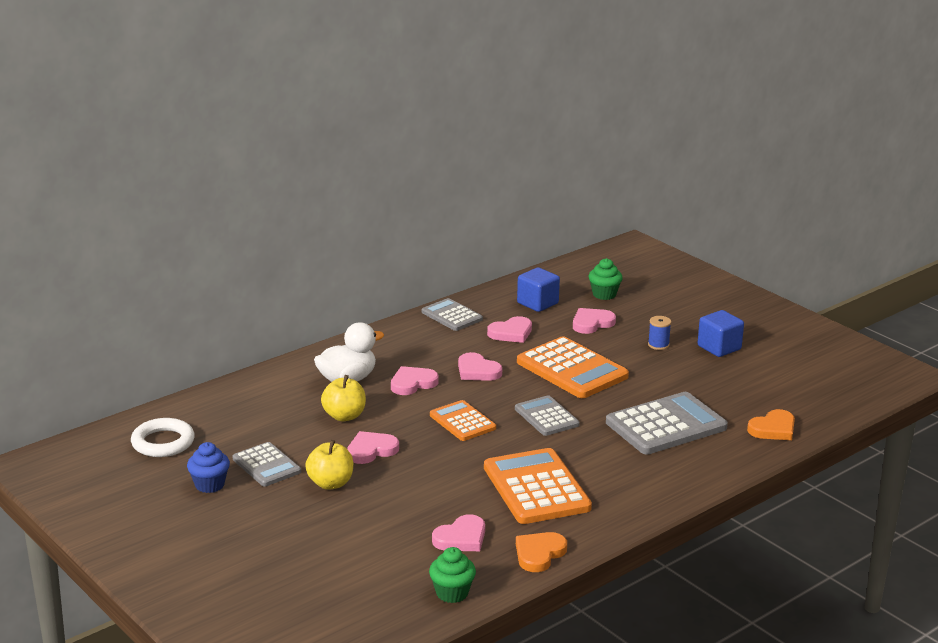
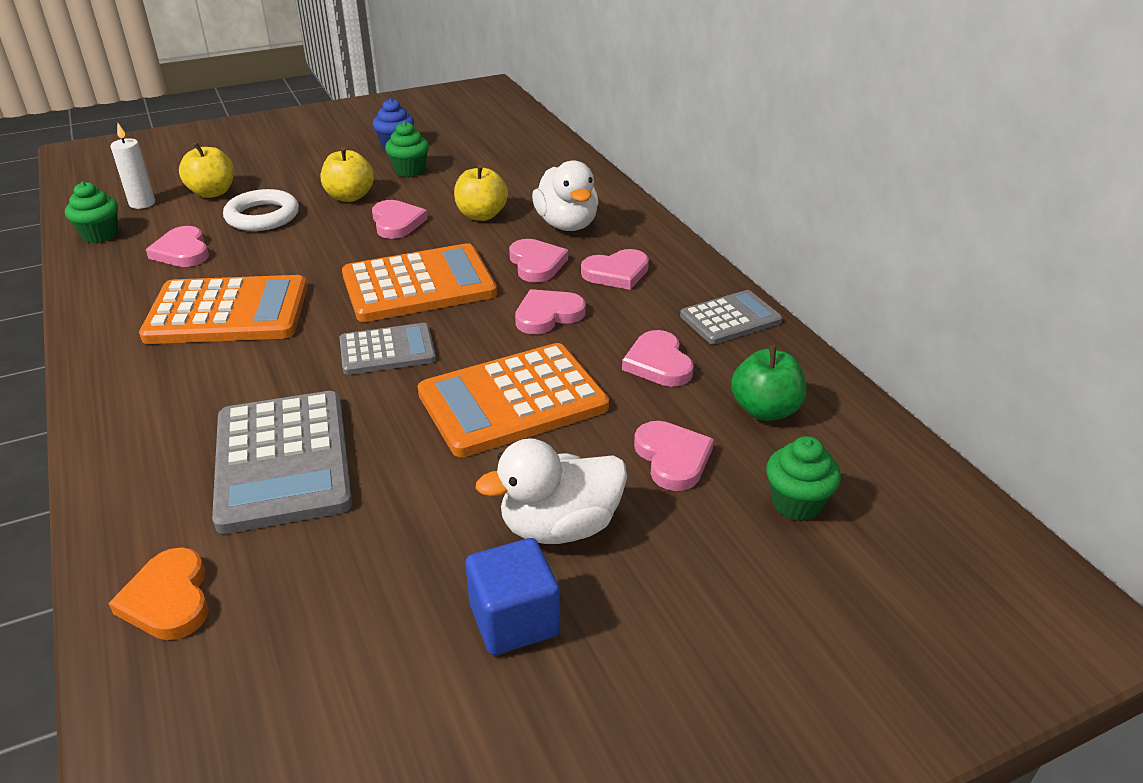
camera: 105 degrees right, 10 degrees up
(163, 442) = (487, 131): white ring -> white ring (262, 216)
(266, 465) = (409, 170): grey calculator -> green cupcake
(346, 560) = (212, 192): none -> yellow apple
(383, 593) = (142, 203): none -> white candle
(412, 354) = (616, 273): none -> pink heart
(462, 422) = (419, 285): orange calculator -> orange calculator, size x1.70
(537, 303) = (765, 410): blue cube -> green apple
(539, 554) = (102, 292): orange heart -> none
(658, 345) = (560, 527): blue spool -> white duck

